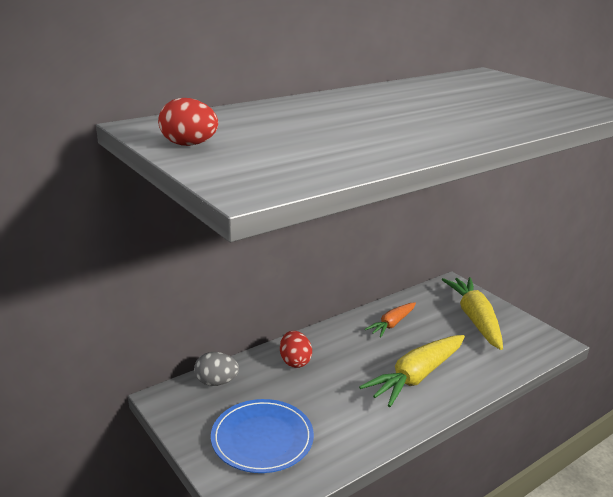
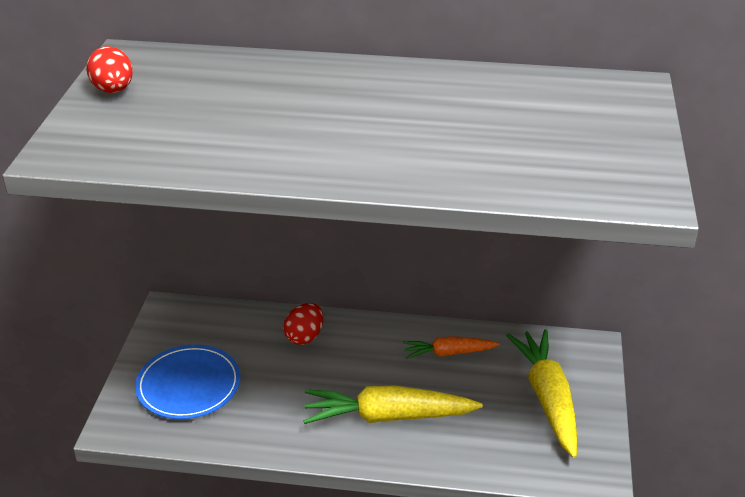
camera: 45 degrees right, 10 degrees up
(216, 382) = (220, 317): grey egg -> none
(475, 319) = (548, 399): yellow carrot -> yellow carrot turned 45 degrees counterclockwise

